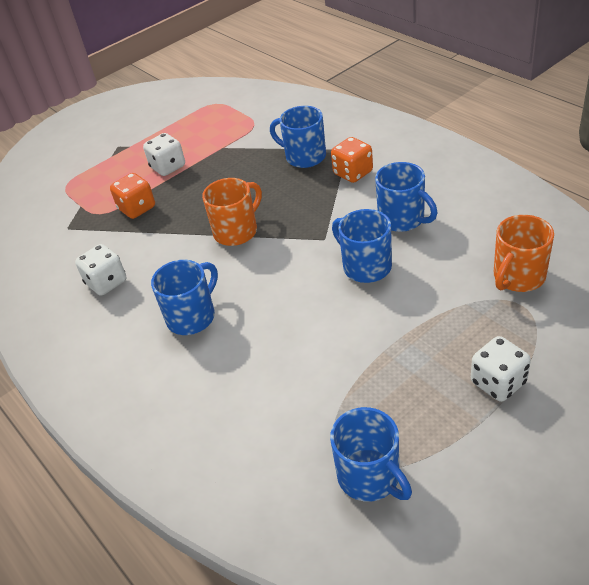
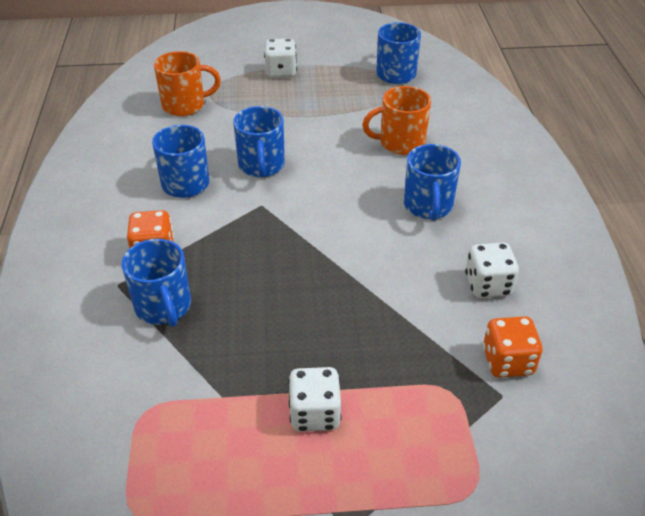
camera: 150 degrees left, 0 degrees up
(137, 208) = (400, 365): orange dice -> orange dice (507, 361)
(192, 316) = (428, 206): blue mug -> blue mug turned 75 degrees counterclockwise
(237, 231) = (323, 260): orange mug -> orange mug (400, 143)

